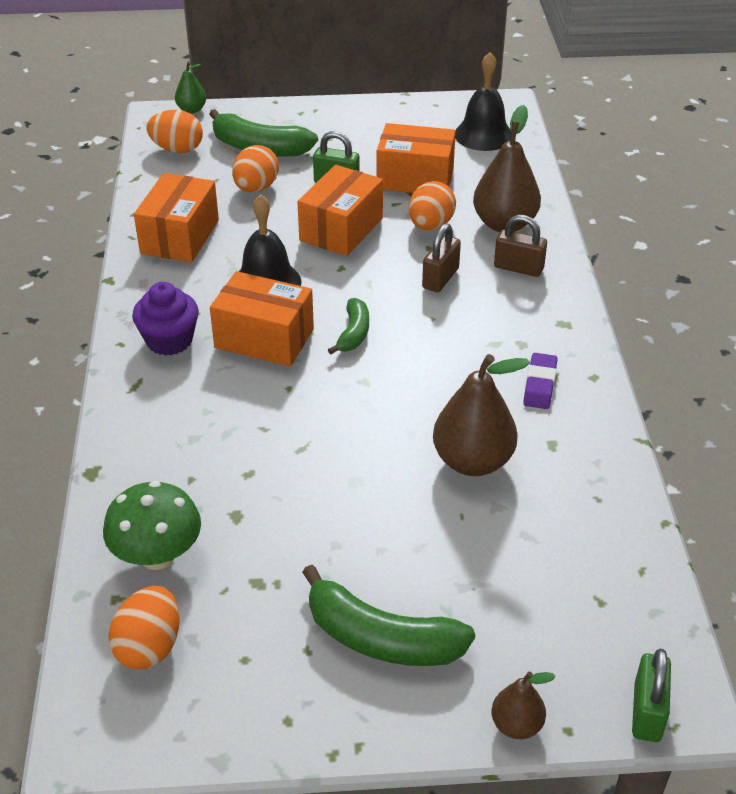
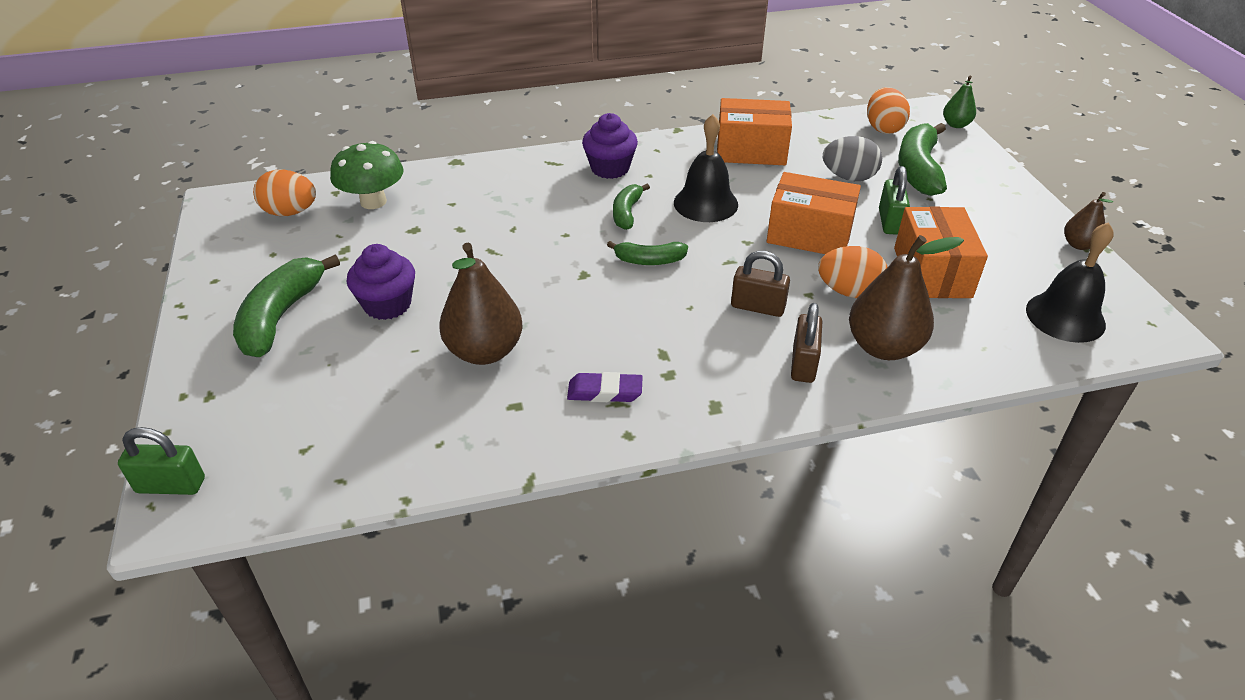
camera: 80 degrees right, 0 degrees up
(256, 188) = (848, 177): orange egg -> grey egg
(264, 338) = (627, 213): orange box -> green banana
(380, 538) = (387, 304): none -> purple cupcake
(516, 725) = (179, 399): brown pear -> brown pear (1078, 245)

